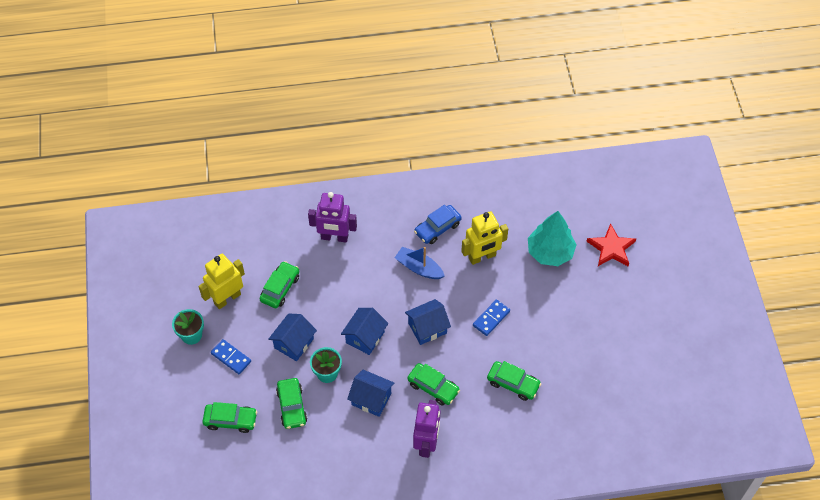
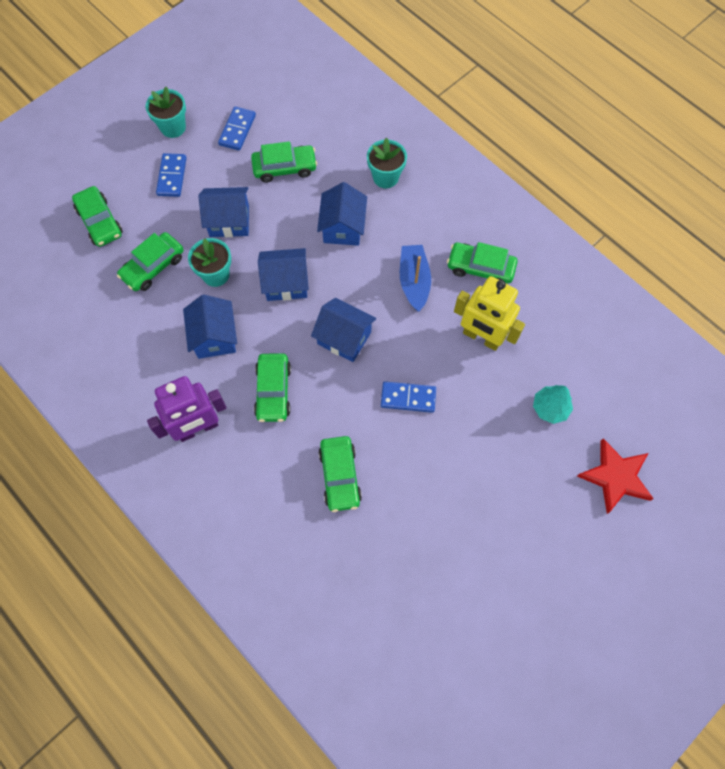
camera: 55 degrees right, 10 degrees up
(227, 298) = (237, 130): yellow robot -> blue domino
(334, 237) = (385, 177): purple robot -> turquoise flower pot
(351, 282) = (343, 227): none -> blue house
(437, 228) = (480, 268): blue car -> green car
(550, 252) = (550, 408): turquoise tree -> turquoise tree, size x0.55

